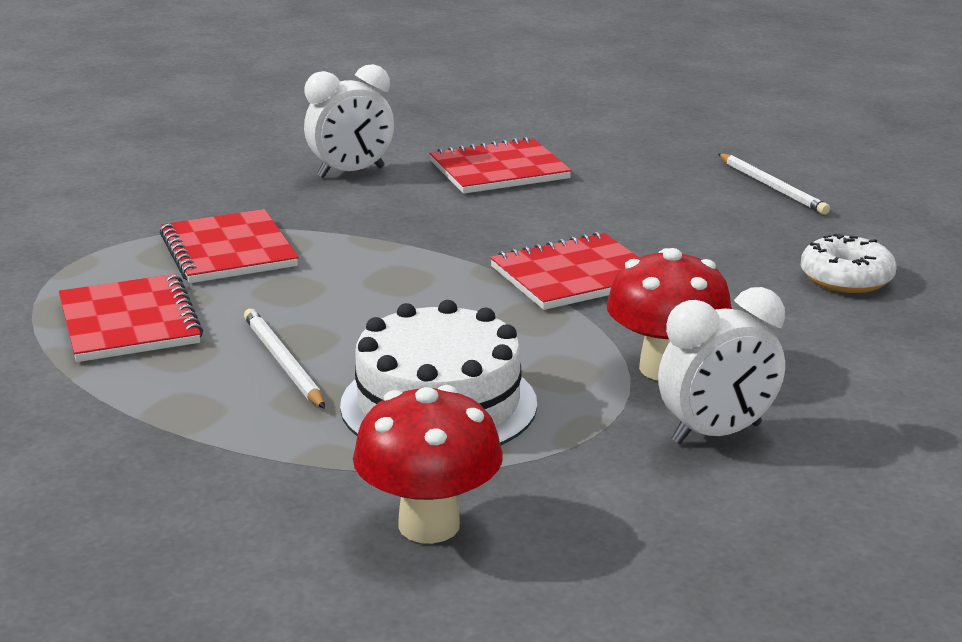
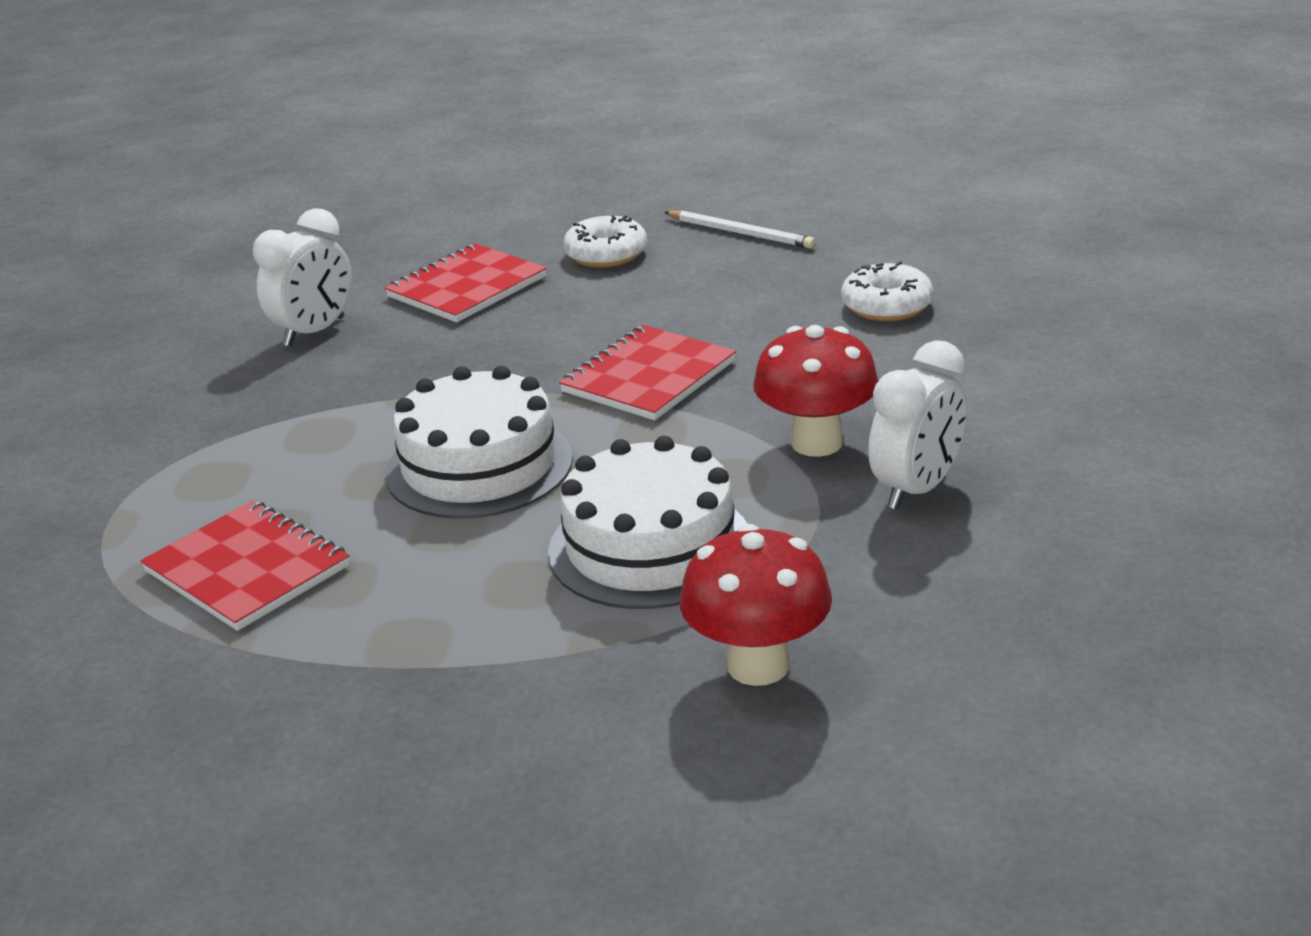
camera: 25 degrees left, 5 degrees up
(228, 251) = (272, 457): red notebook -> none
(283, 362) = (456, 557): white pencil -> none
(370, 302) = (479, 466): none -> white cake
(638, 174) = (606, 254): none -> white donut

